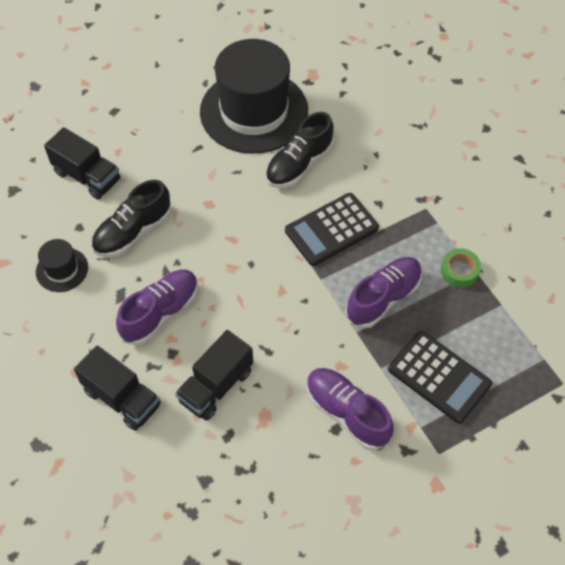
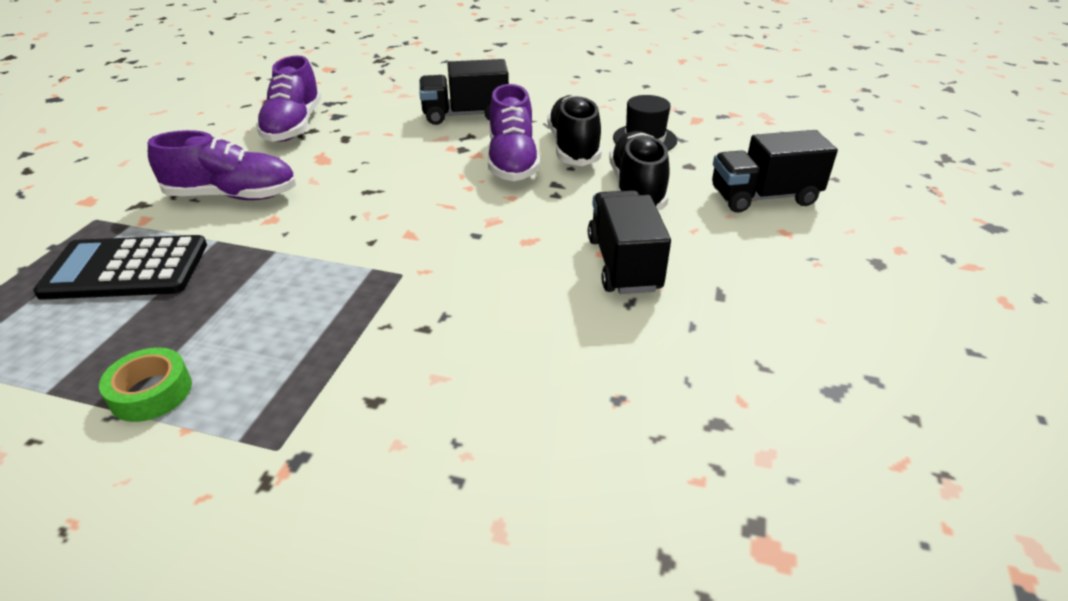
camera: 135 degrees right, 20 degrees down
(216, 386) = (392, 152): black truck -> black truck (623, 264)
(254, 111) = (741, 393): black hat -> none
(299, 164) = (563, 368): black shoe -> black shoe (573, 147)
(331, 230) = (414, 321): black calculator -> none
(383, 298) = (264, 295): purple shoe -> purple shoe (293, 126)

